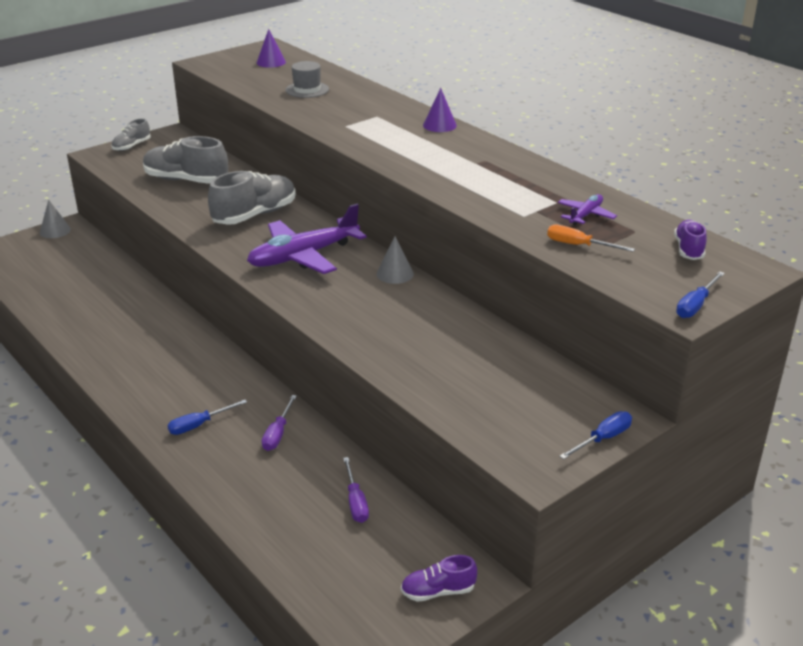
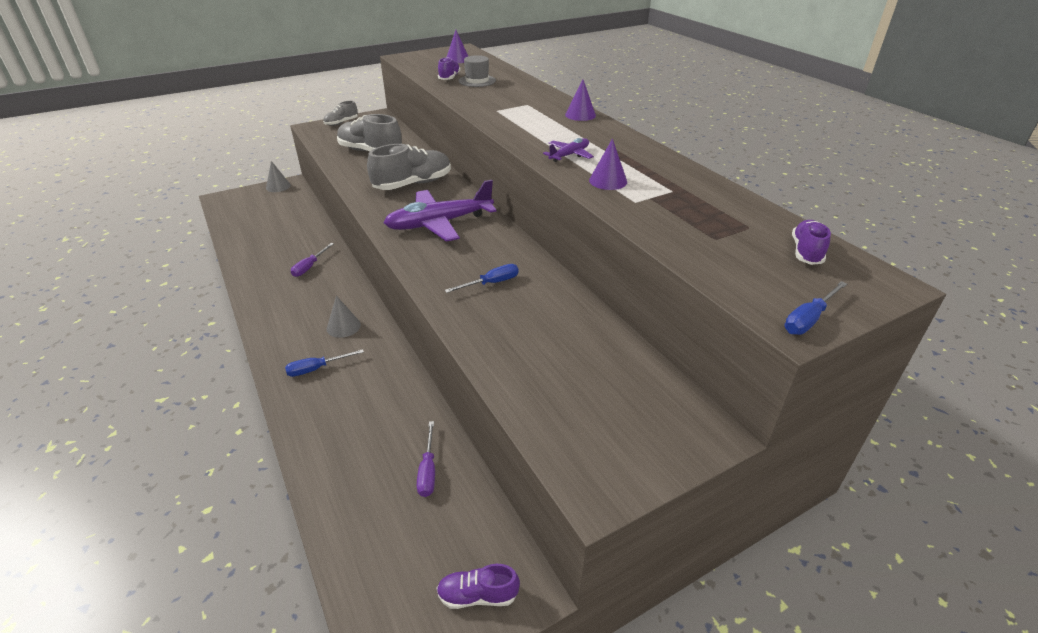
camera: 10 degrees right, 5 degrees up
(272, 88) = (449, 78): none -> purple shoe
(278, 434) = (381, 386): purple screwdriver -> purple screwdriver (309, 267)
(395, 274) = (514, 247): grey cone -> grey cone (343, 326)
(491, 197) = (608, 181): none -> purple cone
(578, 245) = (685, 237): orange screwdriver -> none
(585, 215) = (699, 206): purple plane -> purple plane (569, 155)
(603, 439) = (679, 456): blue screwdriver -> blue screwdriver (491, 283)

